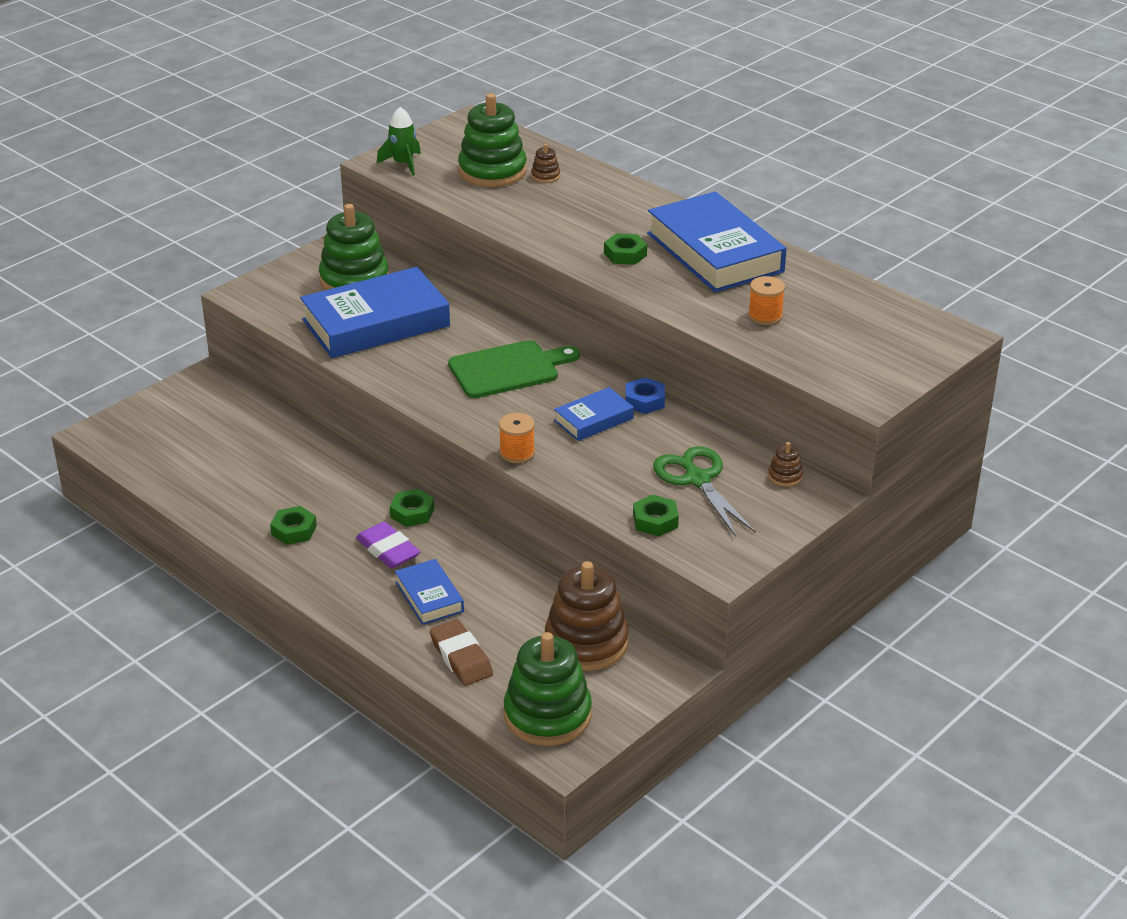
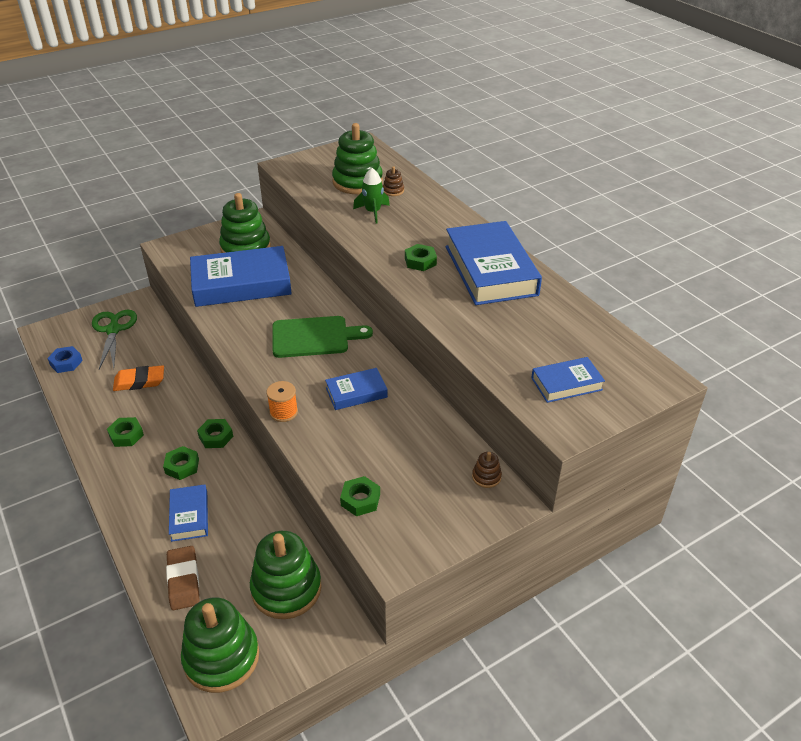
camera: 15 degrees right, 5 degrees up
(271, 470) = (139, 381): none -> orange eraser
(388, 550) = (182, 466): purple eraser -> green nut
(403, 164) = (299, 168): green rocket -> green rocket (373, 212)
(586, 643) = (286, 588): brown stacking toy -> green stacking toy
(644, 401) = (403, 383): blue nut -> blue nut (66, 363)
(697, 479) = (413, 465): green scissors -> green scissors (113, 330)
(765, 316) = (506, 333): orange spool -> none
(853, 356) = (566, 384): none -> blue book

